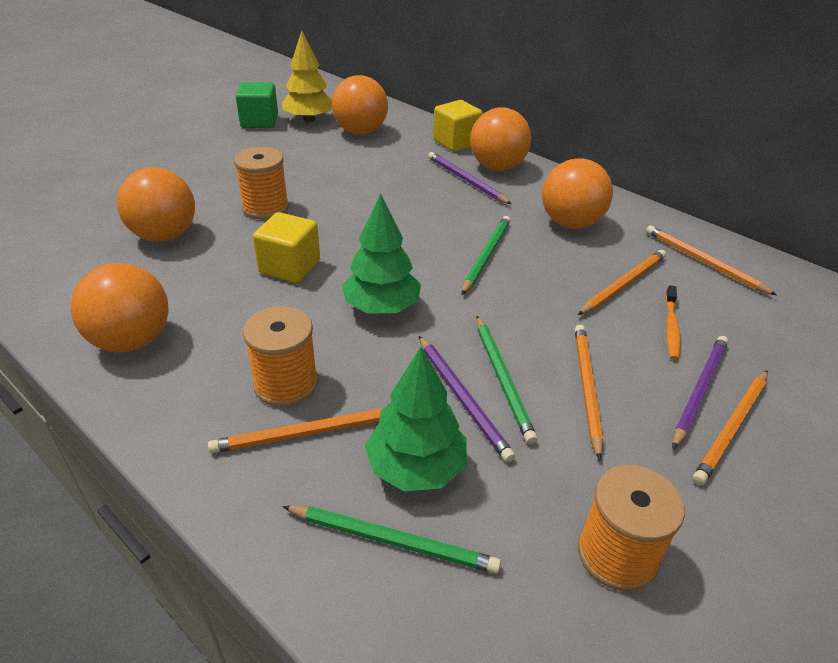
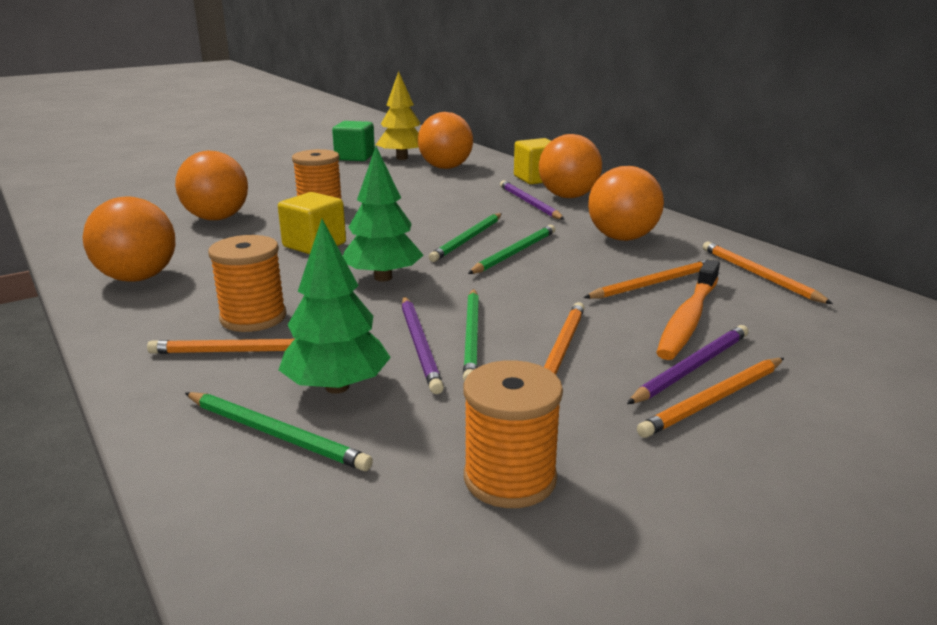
camera: 15 degrees right, 15 degrees down
(434, 241) = (468, 239): none -> green pencil
(671, 327) = (688, 319): orange toothbrush -> orange toothbrush, size x1.70

